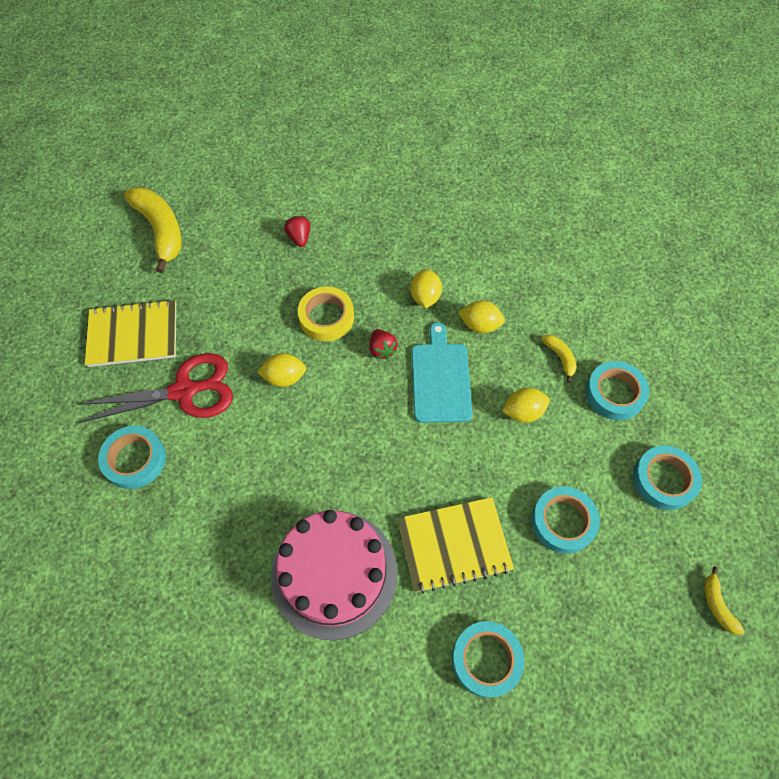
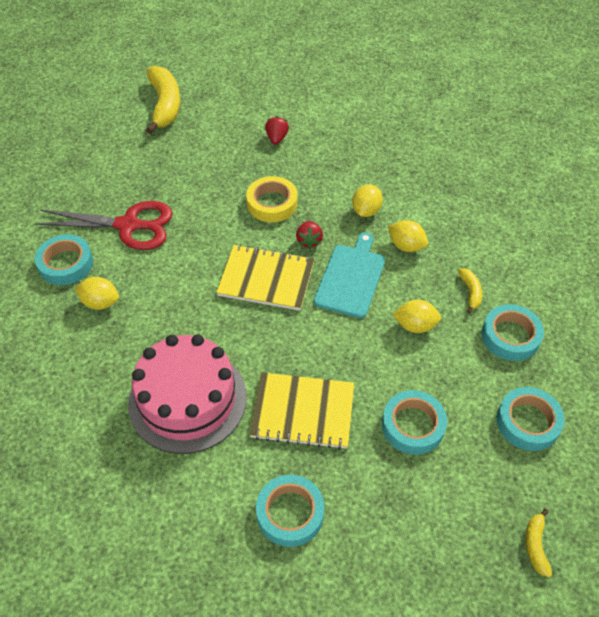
camera: 20 degrees right, 10 degrees down
(133, 335) = (107, 174): yellow notebook -> yellow notebook (266, 279)
(284, 377) = (215, 238): yellow lemon -> yellow lemon (100, 302)

